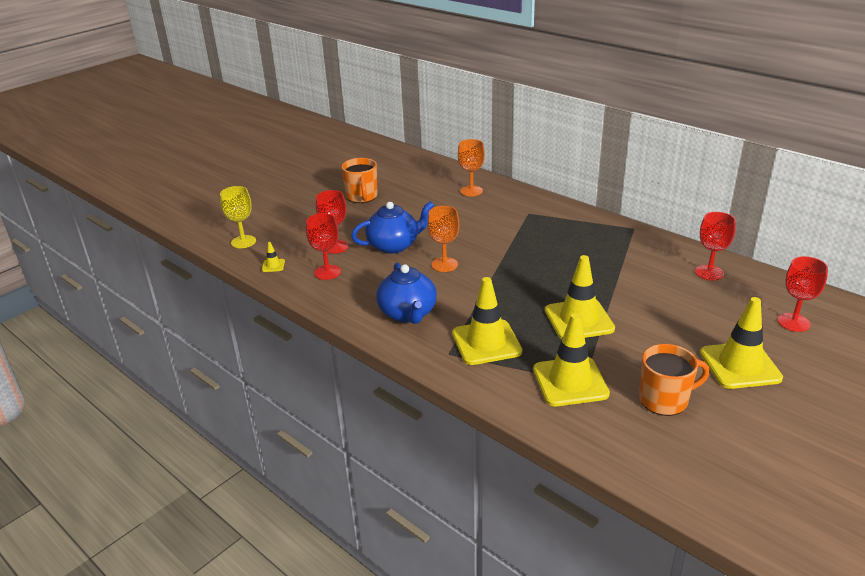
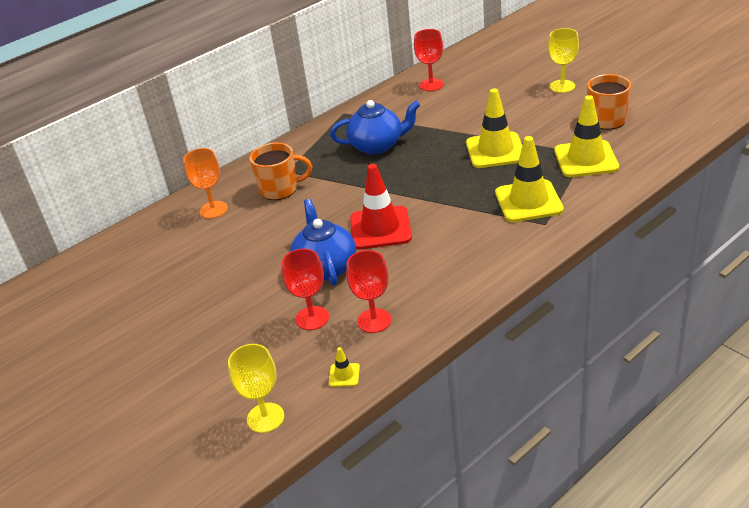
camera: 80 degrees left, 5 degrees up
(362, 197) = (181, 303): orange mug -> orange mug (280, 189)
(408, 314) = (474, 251): blue teapot -> blue teapot (377, 146)
(444, 265) = (380, 228): orange goblet -> red traffic cone
(740, 365) = (562, 86): yellow traffic cone -> yellow goblet
(793, 322) = (508, 60): red goblet -> none

